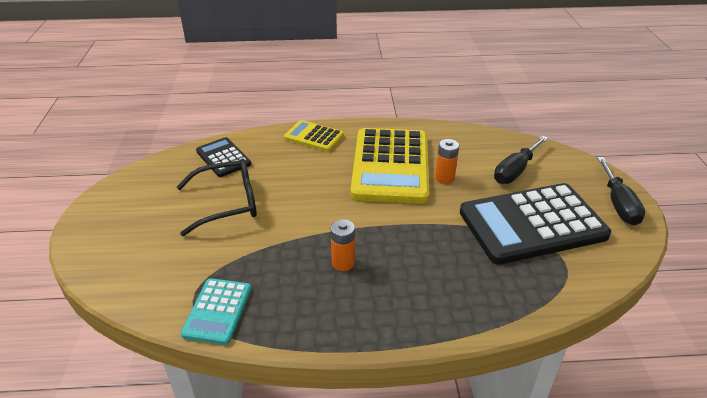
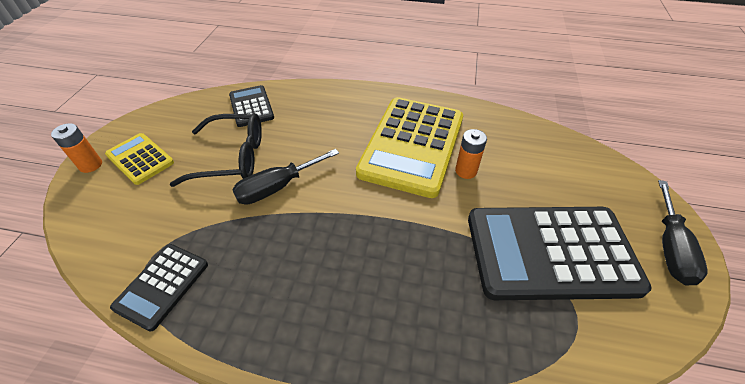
camera: 15 degrees right, 10 degrees up
(218, 311) = (162, 285): turquoise calculator -> black calculator
(314, 137) = (347, 98): yellow calculator -> yellow calculator (140, 159)
(343, 263) = (315, 255): orange battery -> orange battery (91, 165)
(515, 171) = (551, 177): black screwdriver -> black screwdriver (277, 187)

